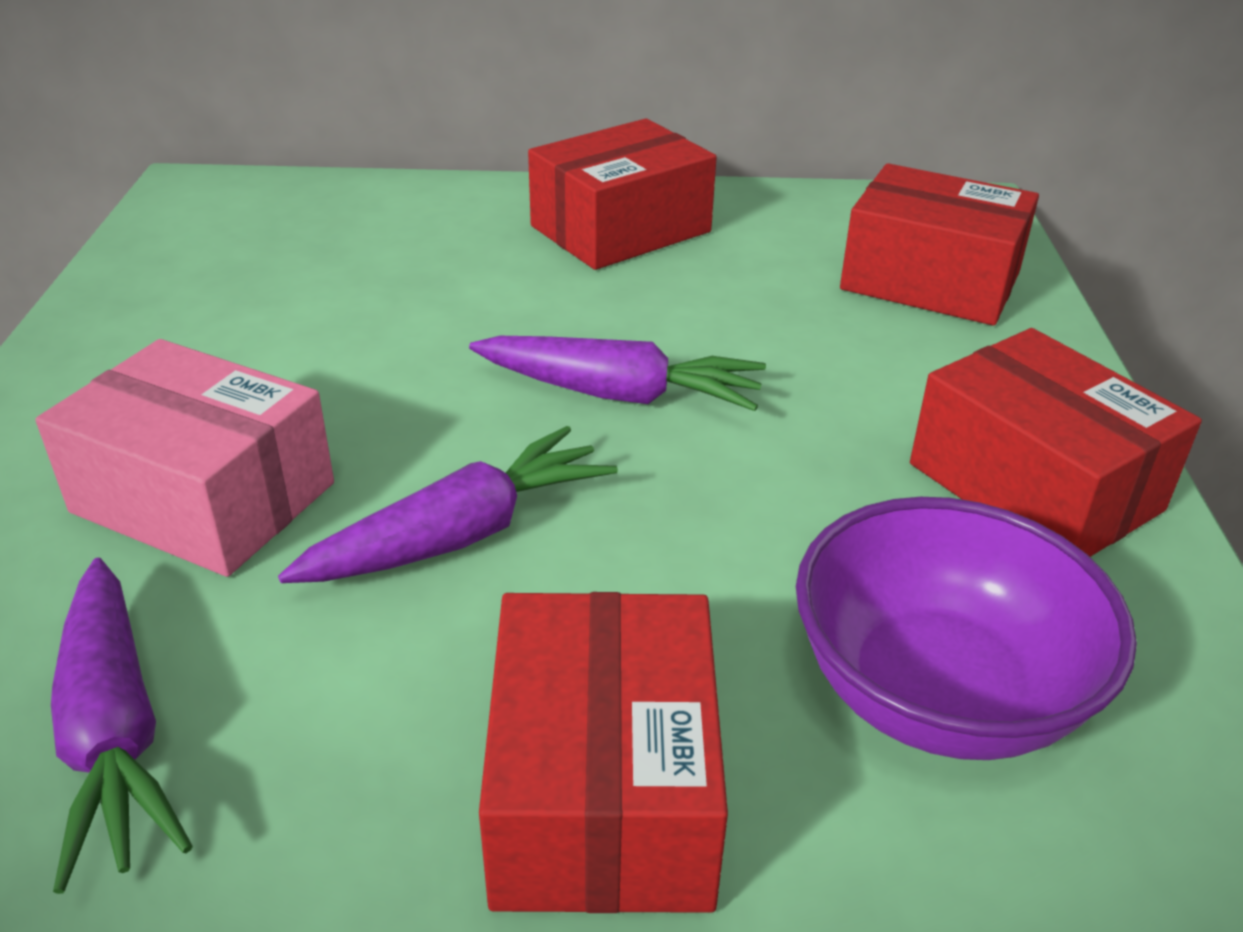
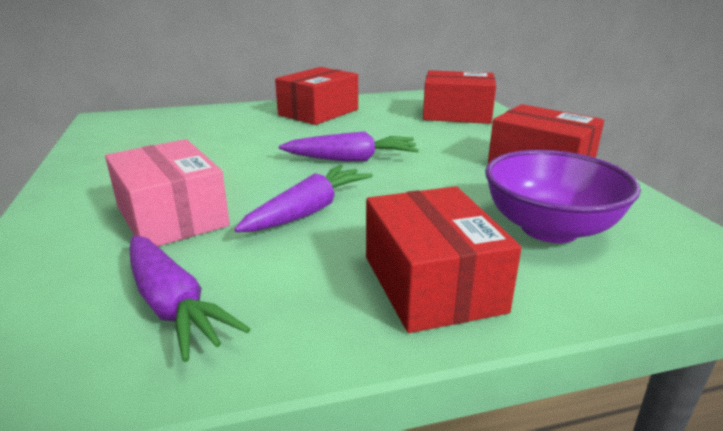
camera: 15 degrees left, 10 degrees down
(204, 498) = (172, 216): pink box -> pink box turned 45 degrees clockwise

